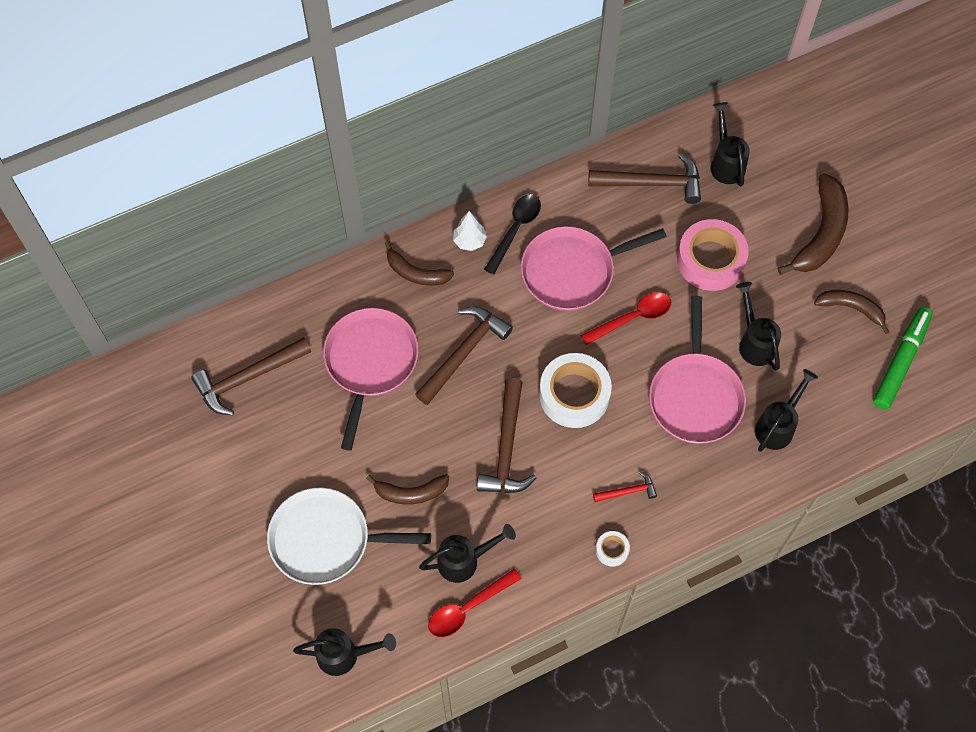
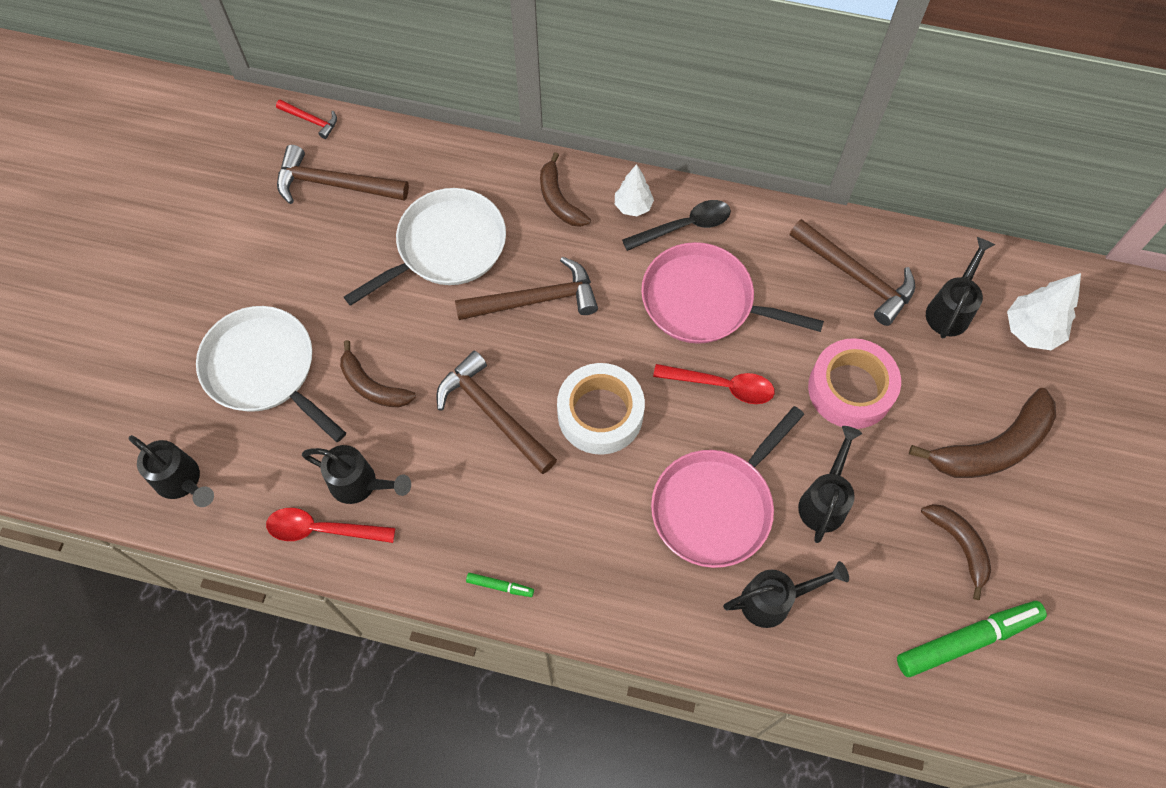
camera: 40 degrees right, 0 degrees up
(370, 362) = (446, 247): pink pan -> white pan
(506, 448) = (493, 413): brown hammer -> brown hammer turned 90 degrees clockwise
(612, 550) = (500, 586): white tape -> green marker
(628, 491) = (567, 544): red hammer -> red hammer (311, 120)
(783, 141) = (1031, 331): none -> white tree

